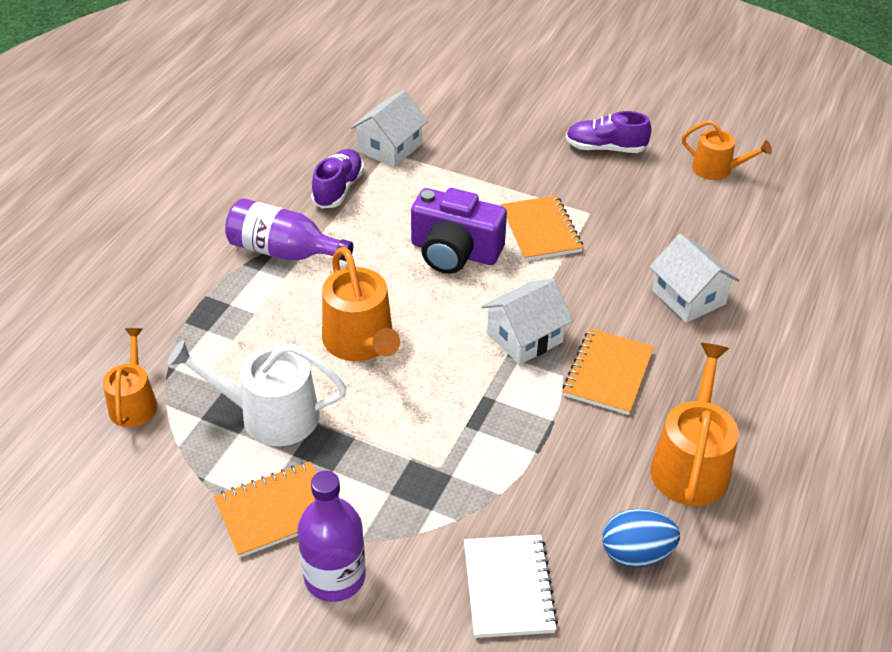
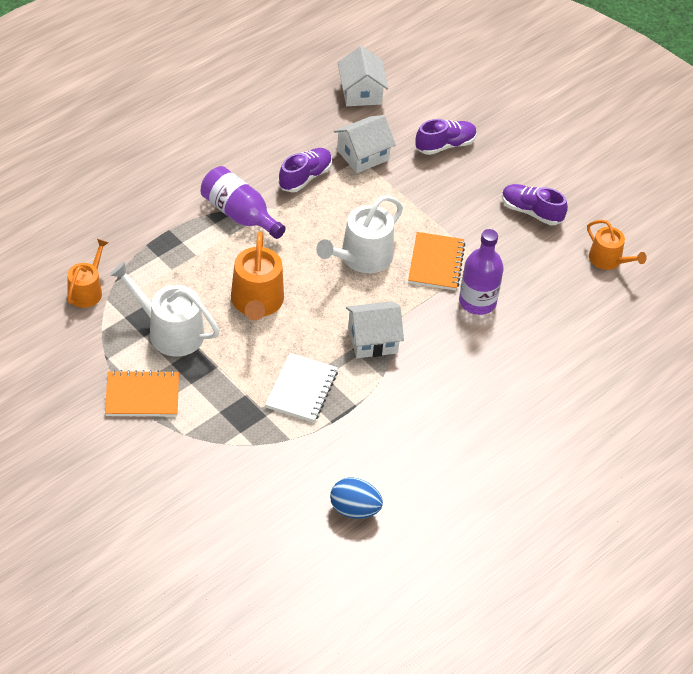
camera: 20 degrees right, 5 degrees up
(335, 577) = (157, 450): purple bottle -> purple bottle (477, 302)
(454, 252) = (362, 258): purple camera -> white watering can
(472, 113) = (445, 145): none -> purple shoe
(508, 588) = (260, 498): white notebook -> white notebook (301, 389)
(608, 373) = (415, 387): orange notebook -> none
(688, 297) = (512, 353): white house -> white house (361, 92)
(691, 464) = (430, 468): orange watering can -> none

